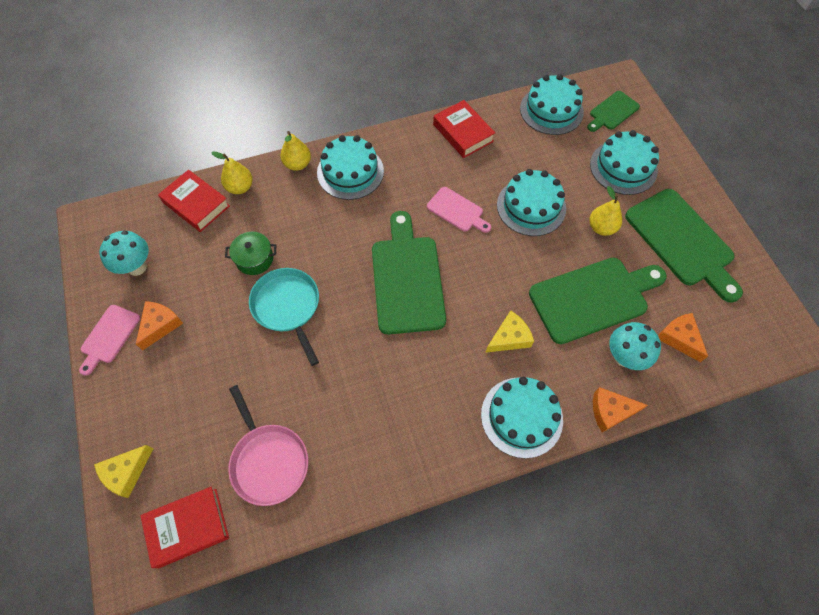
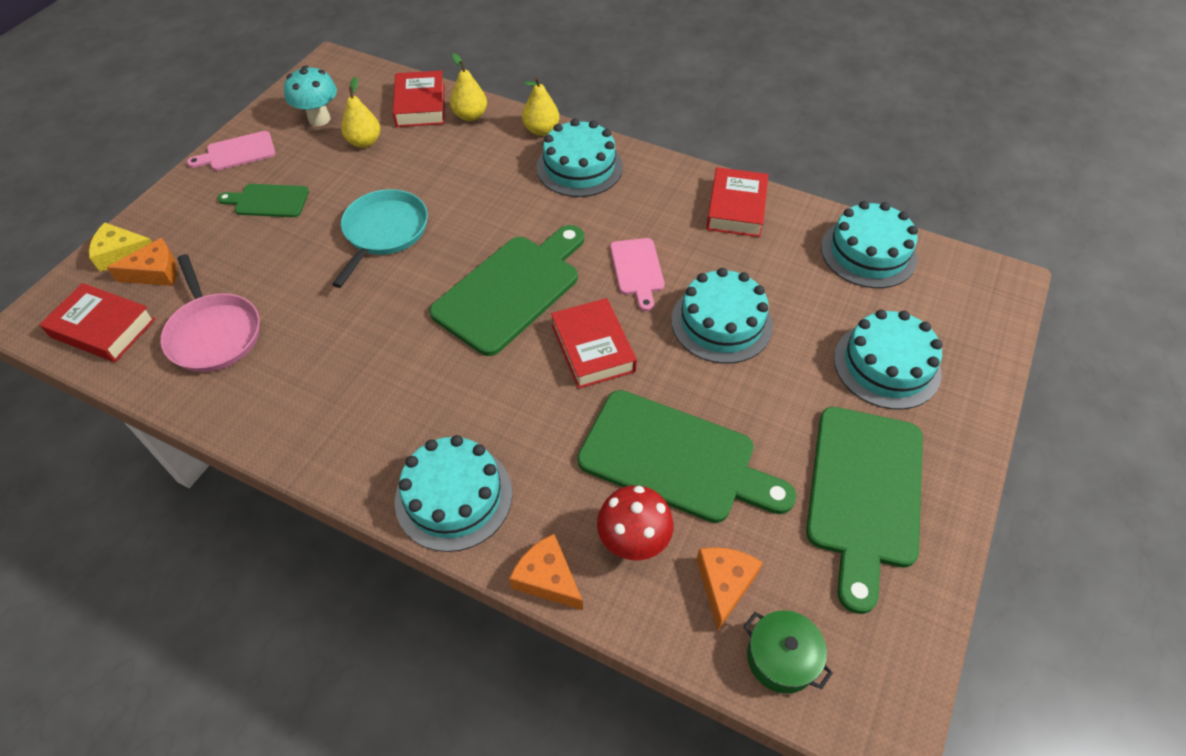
camera: 45 degrees right, 10 degrees down
(160, 325) = (279, 171): orange cheese -> orange cheese (155, 272)
(254, 259) = (408, 177): green pot -> green pot (781, 658)
(268, 461) = (214, 334): pink pan -> pink pan turned 45 degrees counterclockwise
(489, 275) = (593, 348): none -> red book
(509, 337) = (537, 418): yellow cheese -> none
(601, 228) = (777, 402): yellow pear -> yellow pear (364, 142)
(612, 112) = (947, 303): green cutting board -> green cutting board (268, 201)
(624, 357) = (633, 543): turquoise mushroom -> red mushroom

